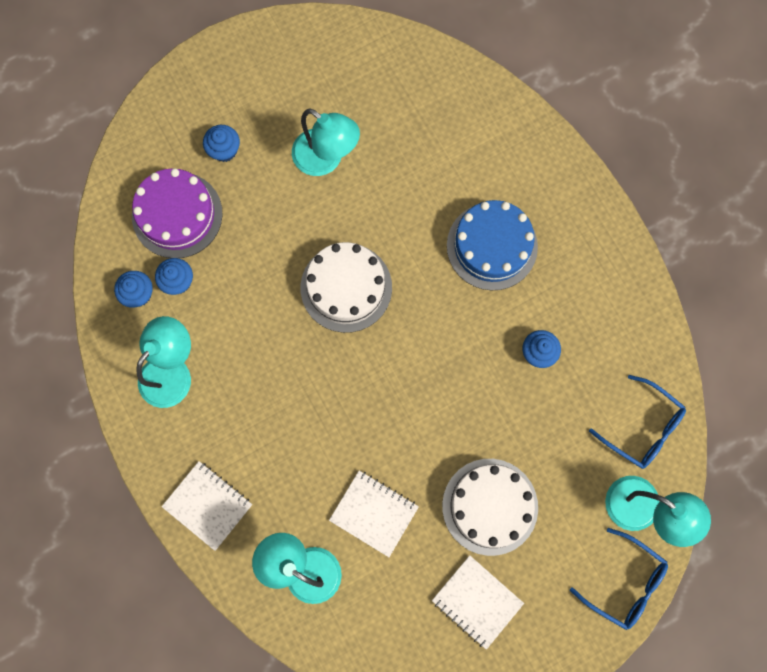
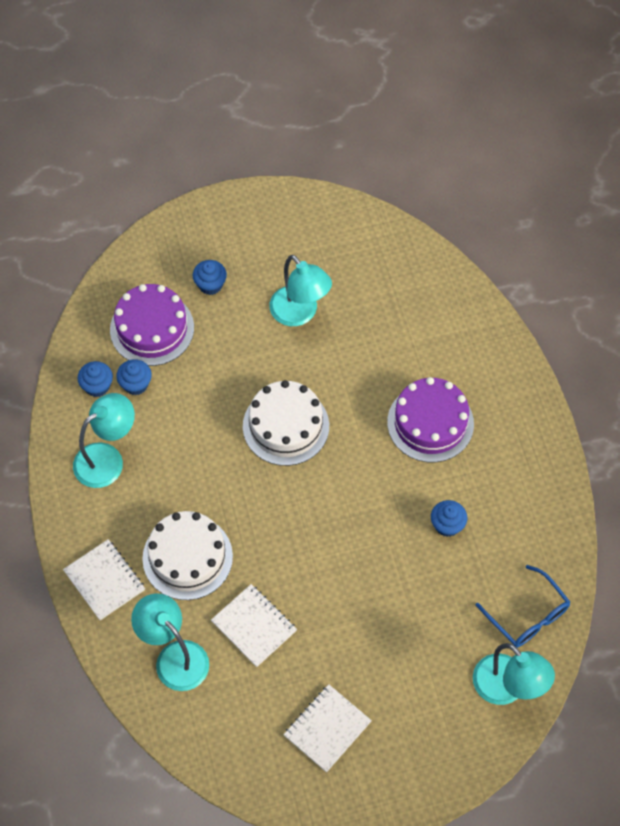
camera: 15 degrees right, 15 degrees down
(477, 601) = (327, 728): white notebook -> white notebook turned 75 degrees clockwise
(490, 506) = (363, 648): white cake -> white cake (187, 557)
(492, 246) = (430, 423): blue cake -> purple cake
(625, 583) = (472, 749): blue glasses -> none

